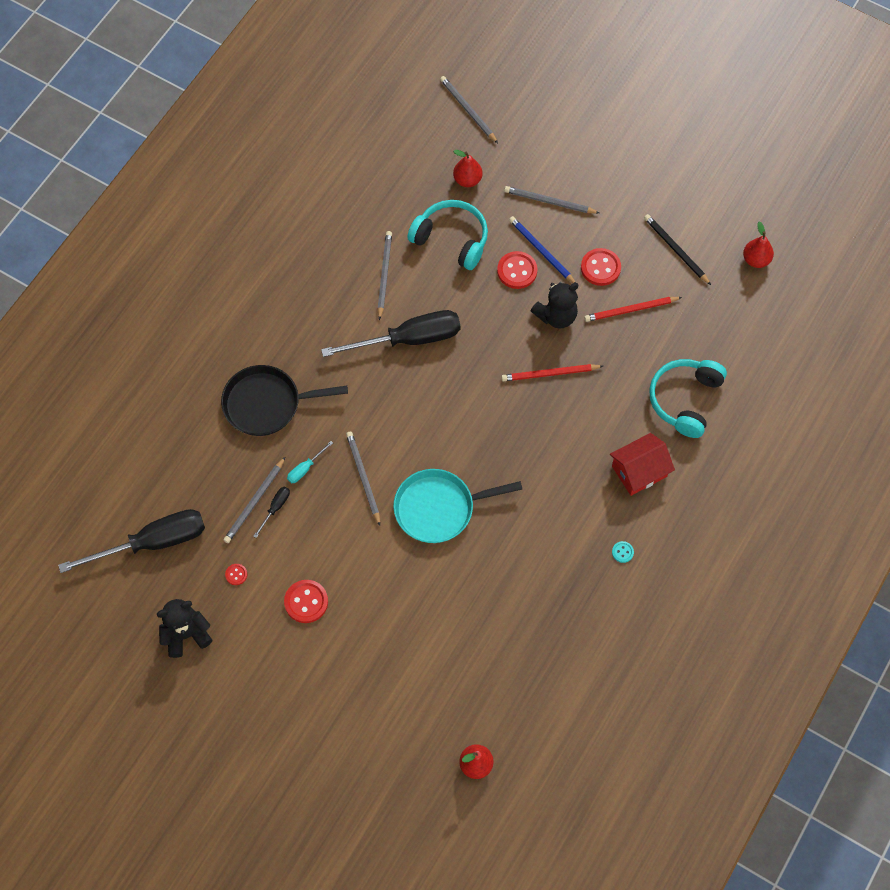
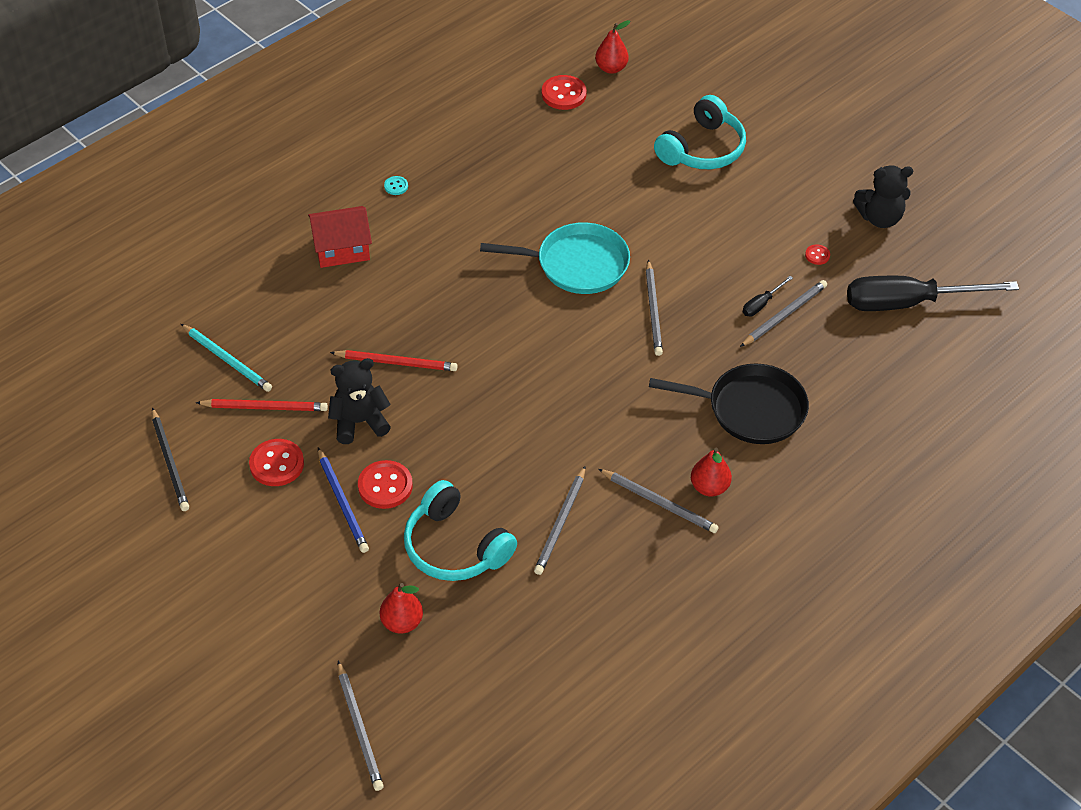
camera: 165 degrees left, 15 degrees down
(305, 468) = (718, 334): turquoise screwdriver -> none
(306, 602) = (745, 217): red button -> red button (564, 94)
(409, 339) = (554, 439): black screwdriver -> none
(549, 202) = (302, 563): grey pencil -> grey pencil (659, 503)
(678, 342) = (227, 360): none -> turquoise pencil
(685, 400) = (254, 302): turquoise headphones -> turquoise headphones (702, 149)
(756, 260) = (78, 427): red pear -> red pear (709, 487)

